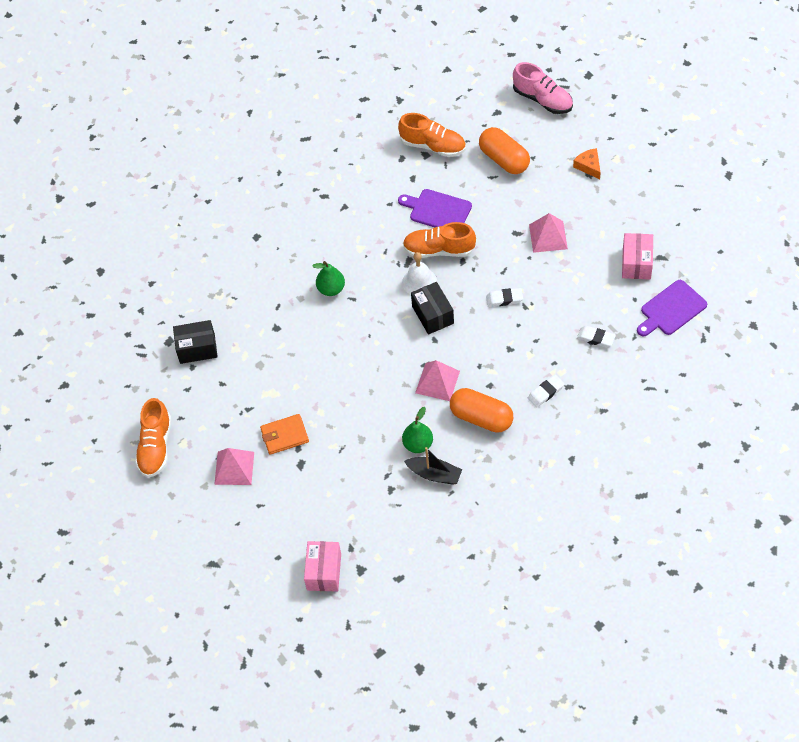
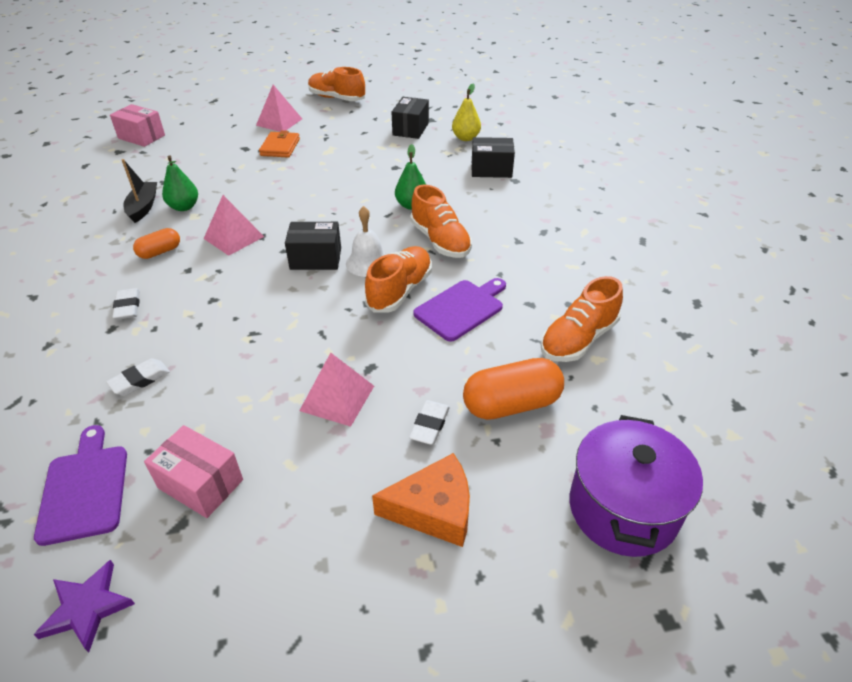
camera: 110 degrees right, 15 degrees down
(195, 298) = (465, 138): none -> yellow pear
(246, 258) = (491, 169): none -> black box
(369, 251) = (440, 241): none -> orange shoe
(434, 474) = (143, 207): black boat -> black boat turned 135 degrees clockwise
(481, 418) = (160, 252): orange capsule -> orange capsule, size x0.57
(504, 299) = (281, 319): white eraser -> white eraser (430, 425)
(542, 99) = (623, 508): pink shoe -> purple pot
(589, 166) = (434, 510): orange cheese -> orange cheese, size x1.58
(716, 264) = (87, 607): none -> purple star

